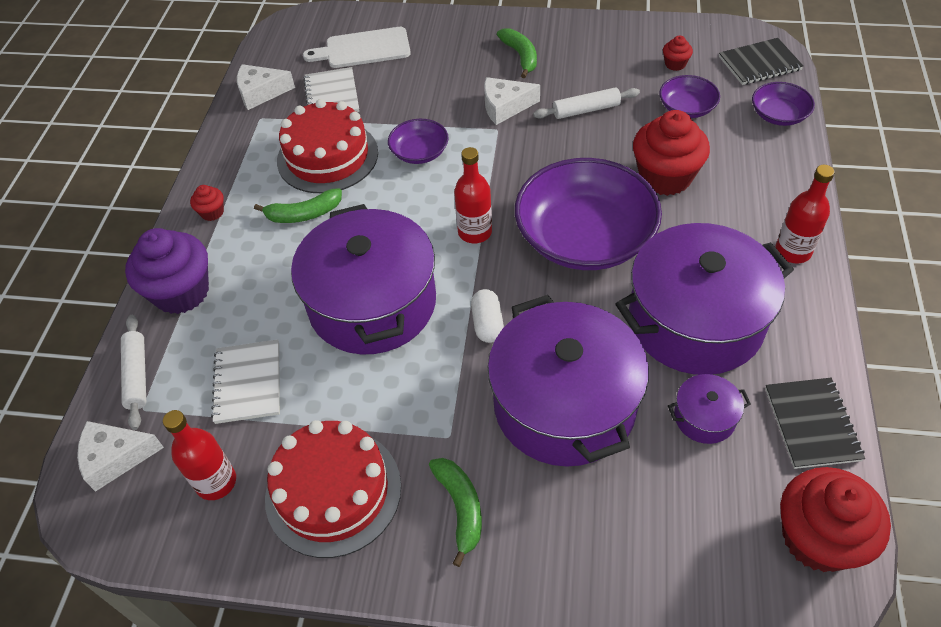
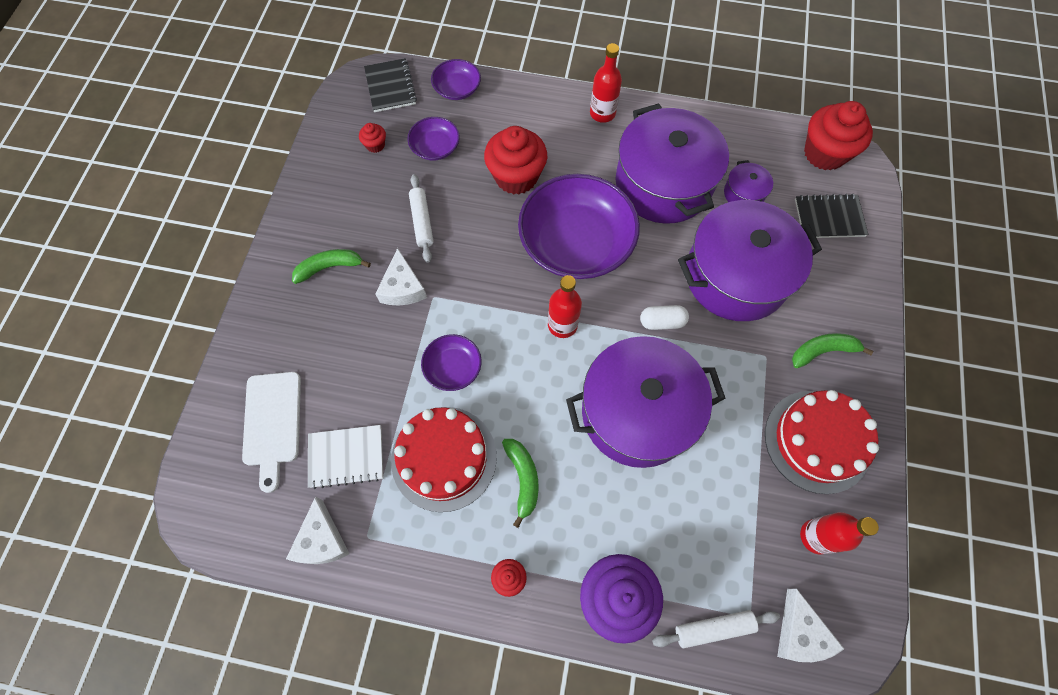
camera: 90 degrees left, 15 degrees up
(248, 383) = (720, 518): white notebook -> none
(812, 424) = (746, 137): black notebook -> black notebook (829, 218)

